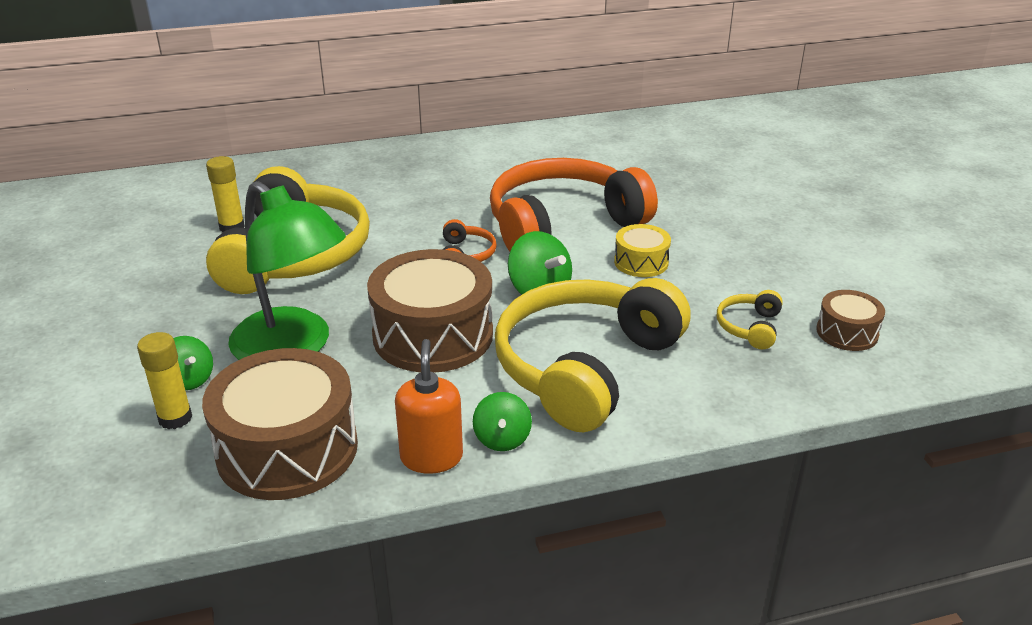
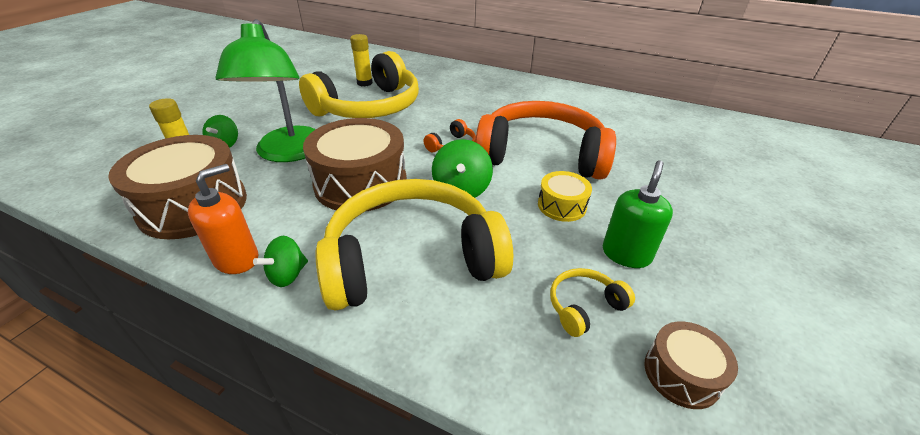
camera: 40 degrees right, 5 degrees up
(732, 276) = (626, 254): none -> green soap dispenser

